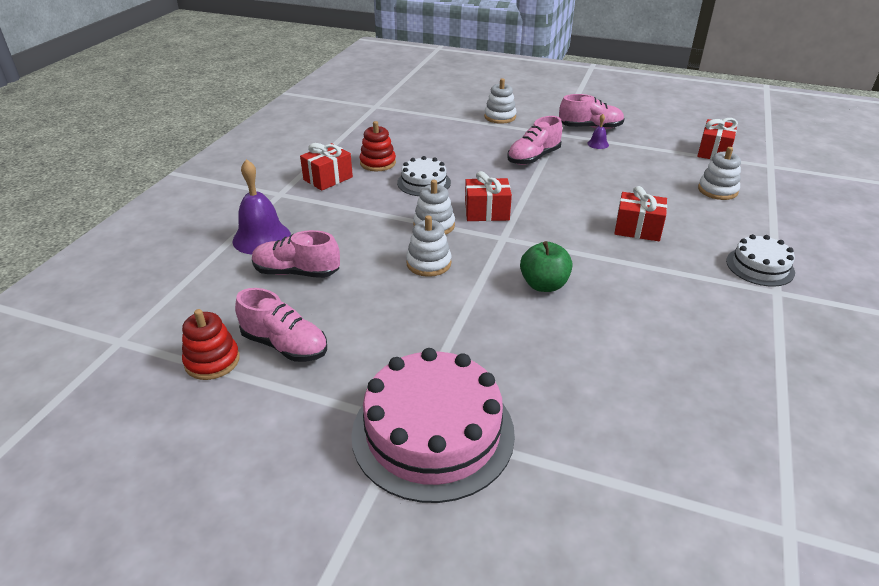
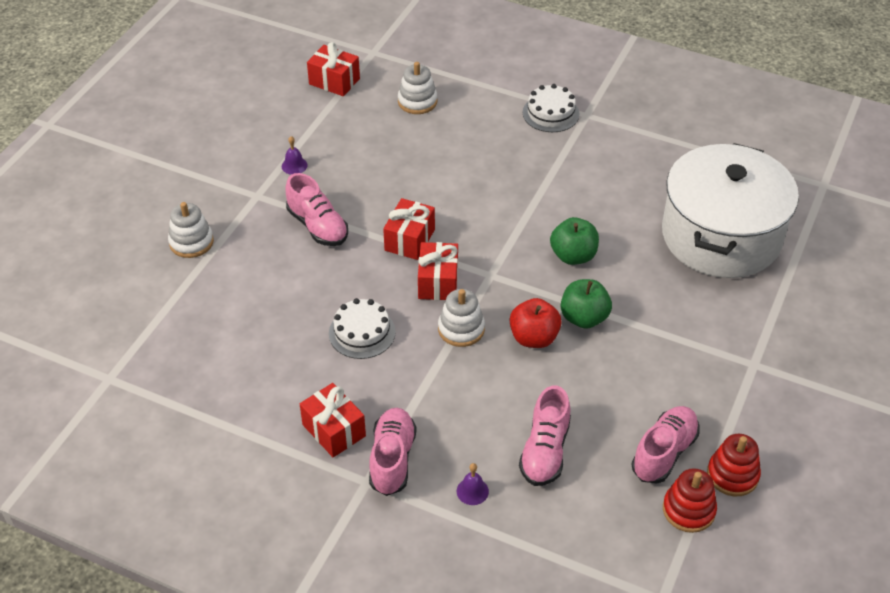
camera: 85 degrees left, 10 degrees up
(261, 238) = (472, 491): purple bell -> purple bell, size x0.46
(378, 163) = (300, 377): red stacking toy -> red stacking toy (732, 475)
(428, 263) = (534, 338): white stacking toy -> red apple
(433, 432) = (762, 348): pink cake -> none
(459, 292) = (584, 318): none -> green apple
(590, 128) = (248, 164): pink shoe -> pink shoe (392, 459)
(619, 402) = (721, 236): none -> white pot
(637, 229) = (483, 174): red gift -> red gift (409, 240)

